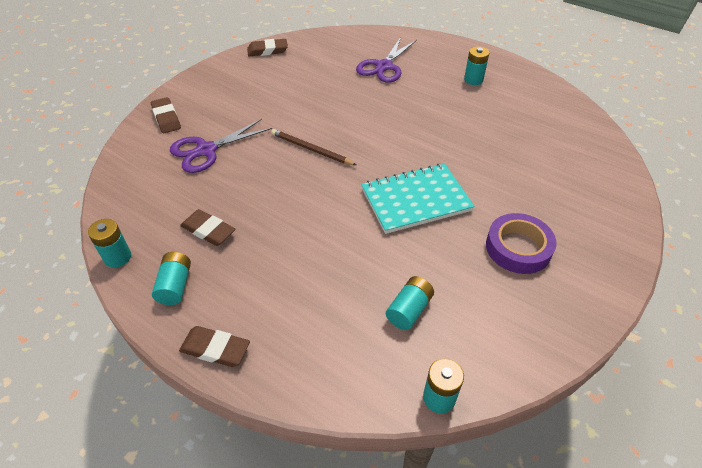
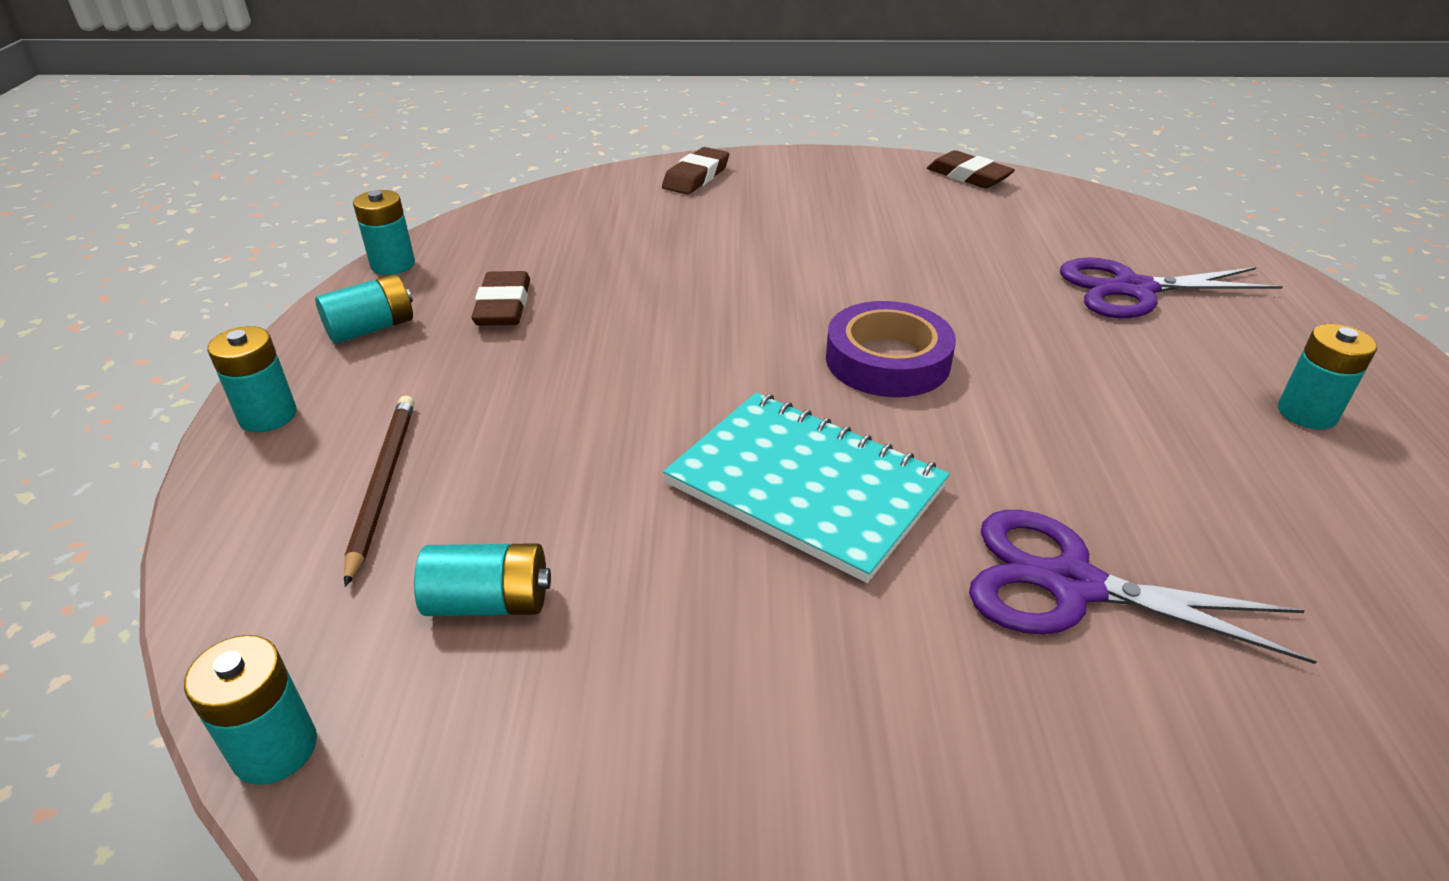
camera: 55 degrees right, 10 degrees down
(206, 150) = (669, 231): purple scissors -> purple scissors (1071, 585)
(215, 349) = (268, 416): brown eraser -> turquoise battery
(311, 149) = (790, 313): brown pencil -> brown pencil (383, 484)
(518, 248) = (831, 720): purple tape -> purple tape (887, 360)

